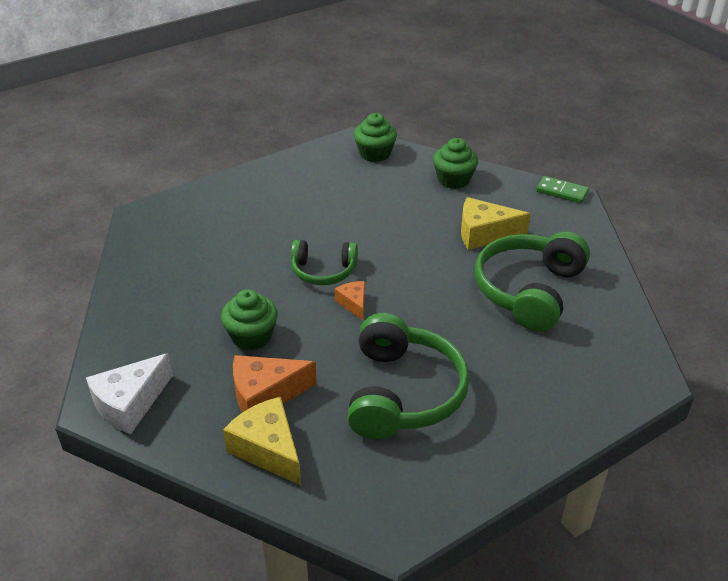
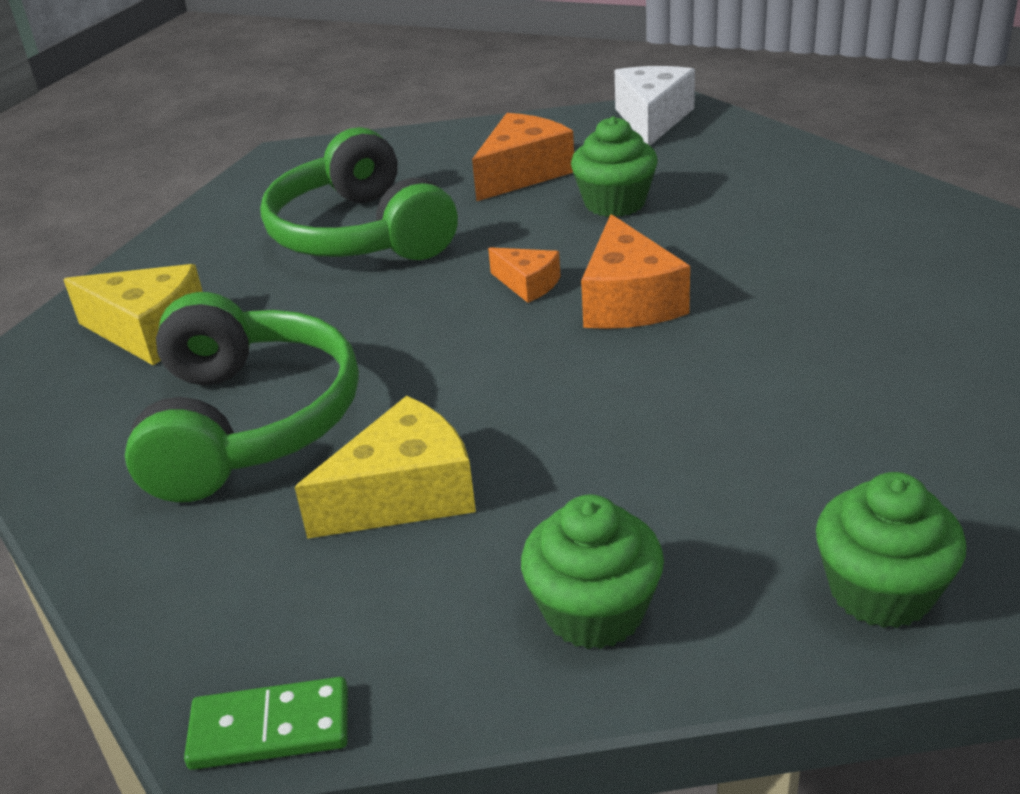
camera: 150 degrees right, 5 degrees down
(268, 449) = (466, 148): yellow cheese -> yellow cheese (150, 332)
(323, 271) = (628, 301): green headphones -> orange cheese

